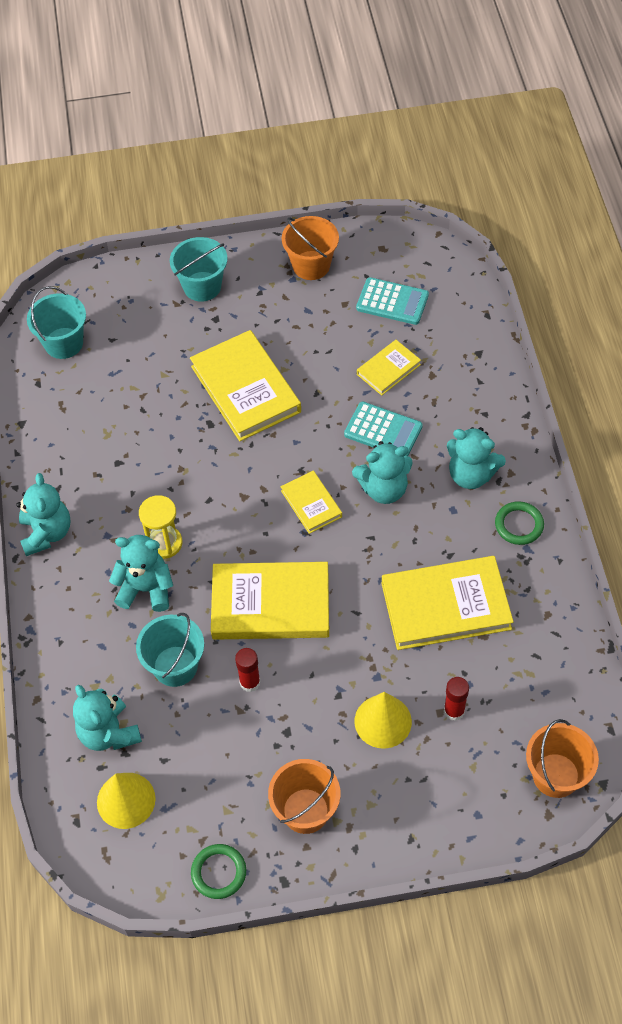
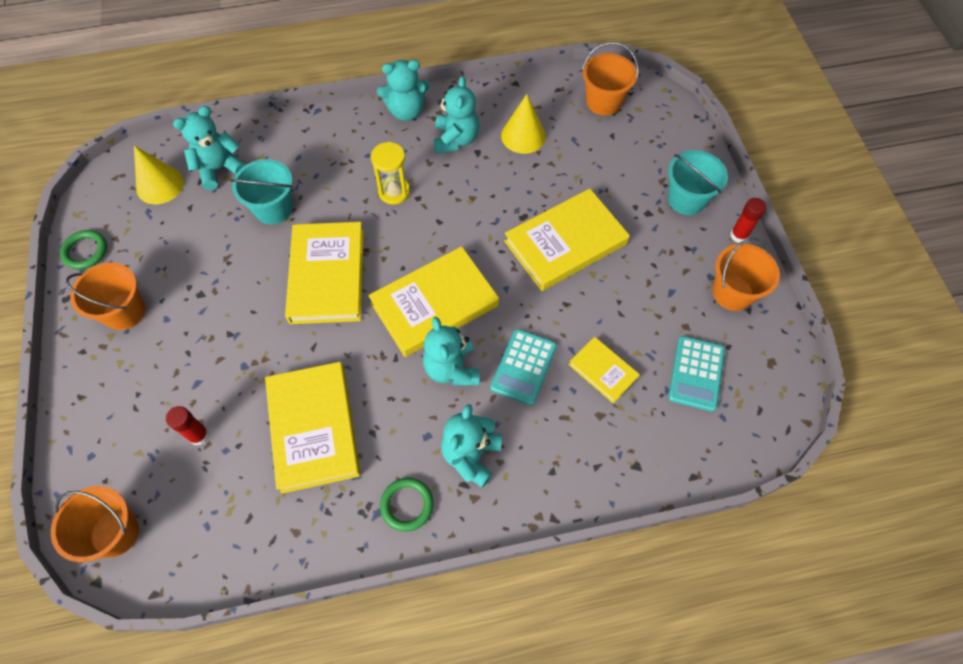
camera: 85 degrees right, 5 degrees up
(63, 343) = (603, 102): turquoise bucket -> orange bucket
(146, 589) = (349, 182): turquoise teddy bear -> turquoise teddy bear (456, 139)
(250, 682) = (251, 264): red glue stick -> red glue stick (739, 235)
(311, 504) = (434, 304): yellow book -> yellow book, size x1.92
(383, 721) = (198, 372): yellow cone -> yellow cone (523, 136)

